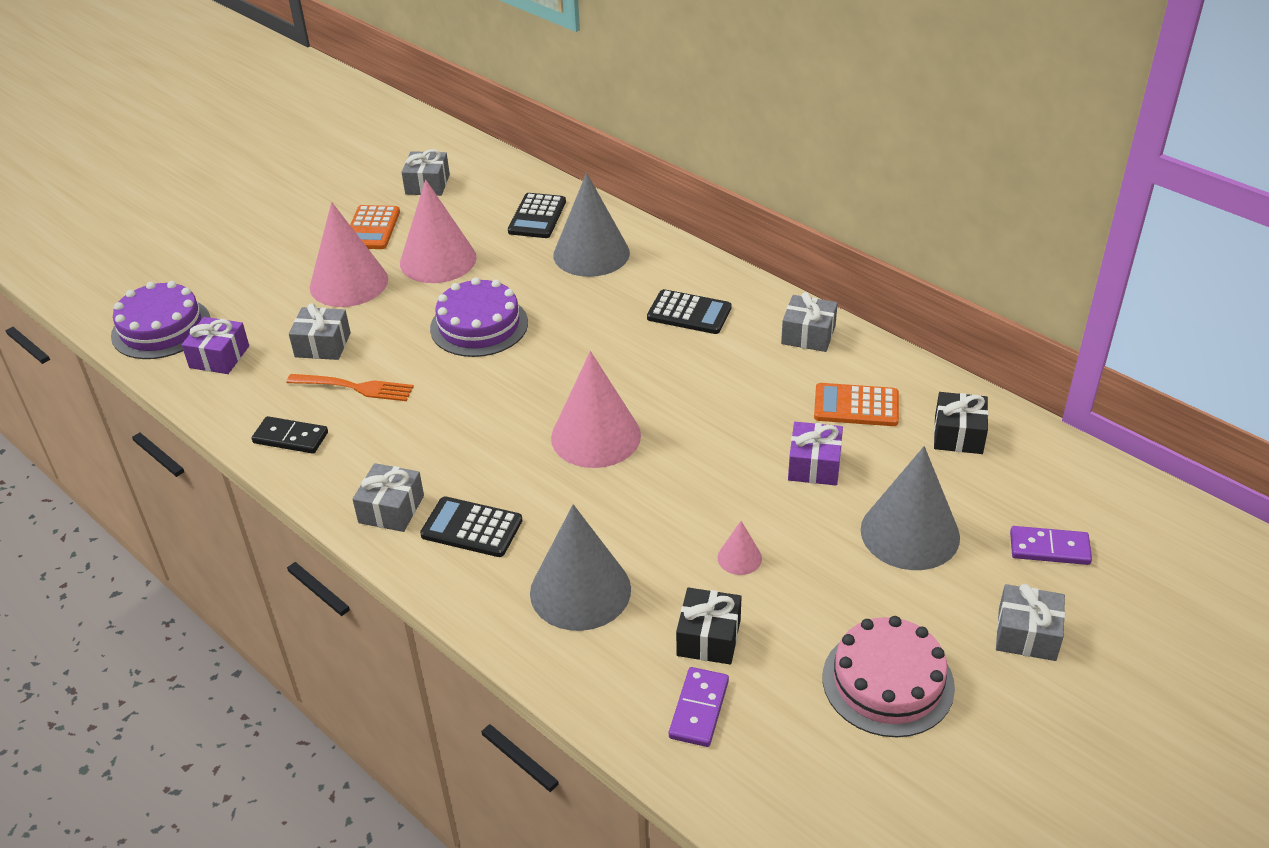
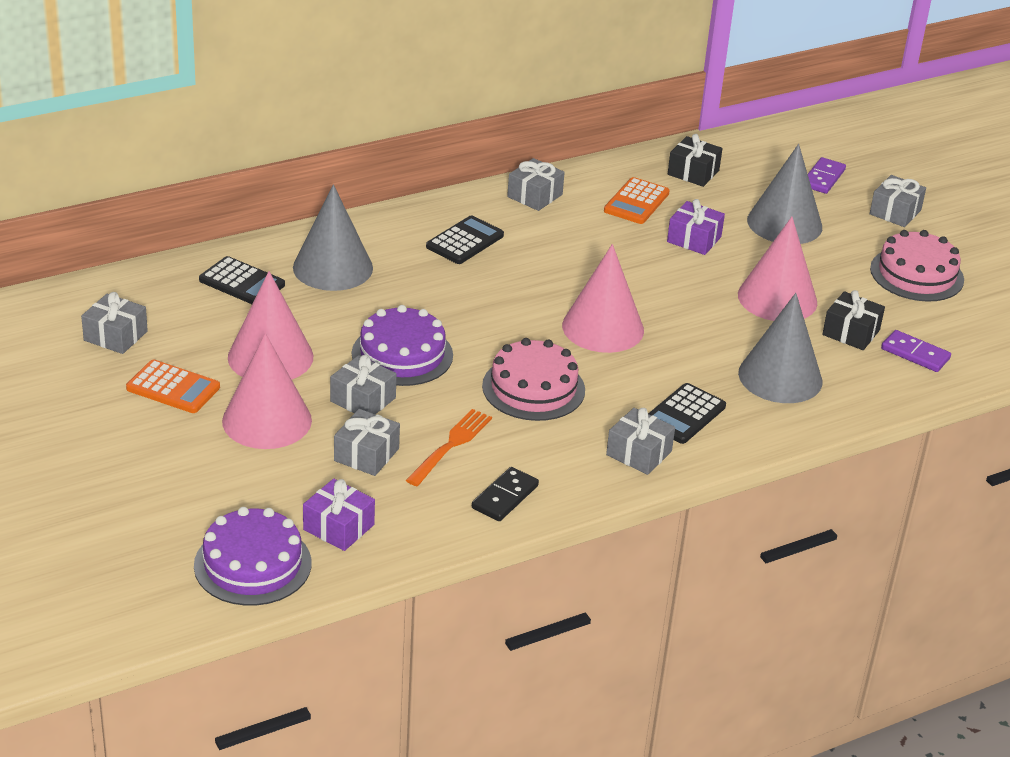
camera: 75 degrees left, 5 degrees down
(400, 322) = (363, 399): none -> grey gift
(467, 415) = (533, 388): none -> pink cake
(739, 558) = (777, 298): pink cone -> pink cone, size x2.23

